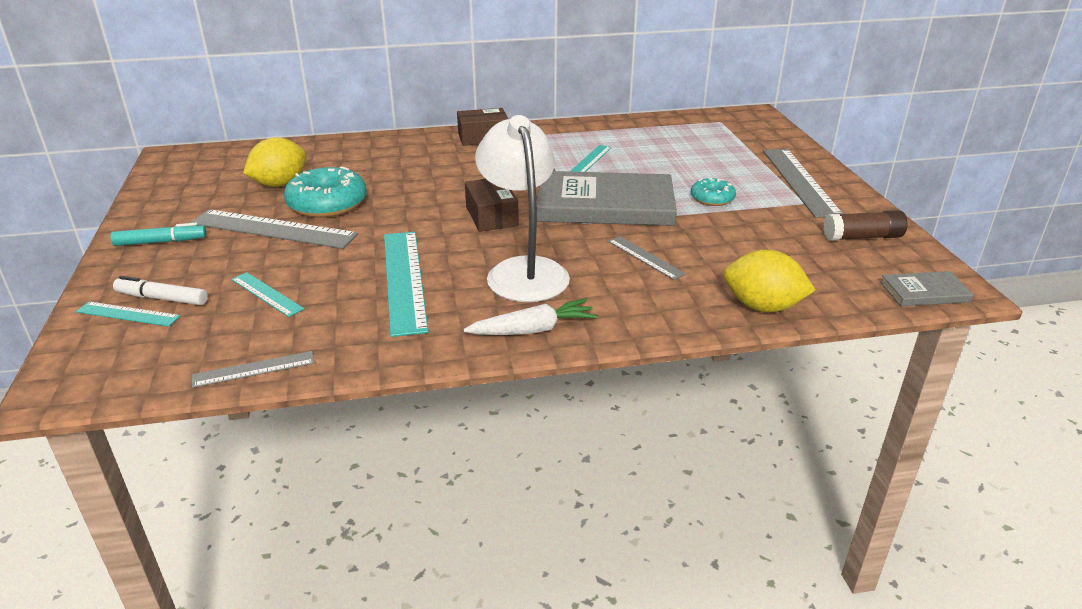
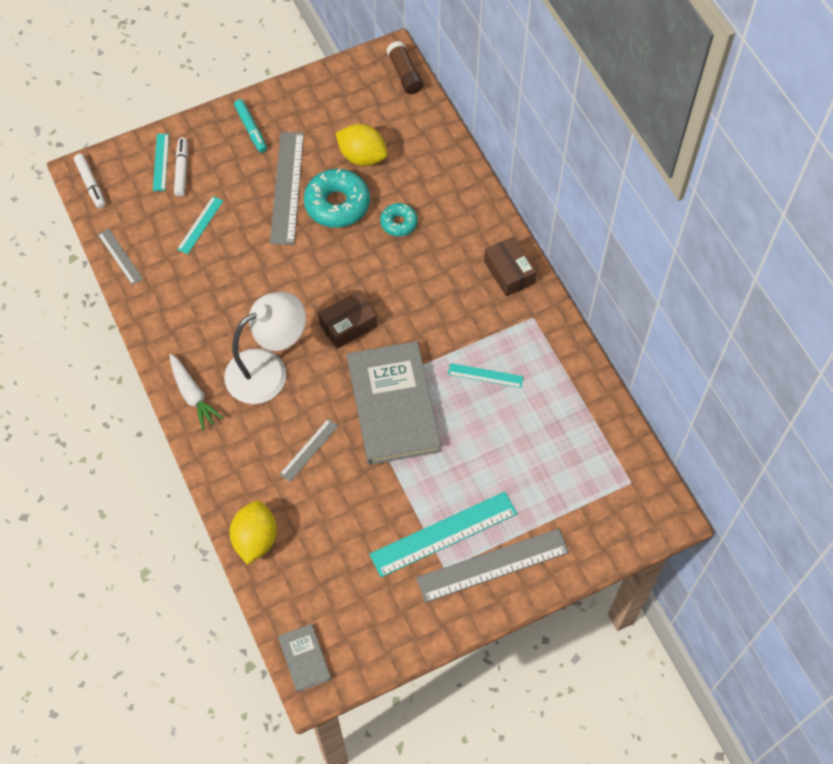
camera: 75 degrees right, 30 degrees up
(89, 384) = (91, 184): none -> white marker
(404, 280) = (237, 298): turquoise ruler -> turquoise ruler (443, 534)
(712, 198) = (431, 490): turquoise donut -> turquoise donut (399, 223)
(862, 237) = (388, 616): brown glue stick -> brown glue stick (404, 74)

